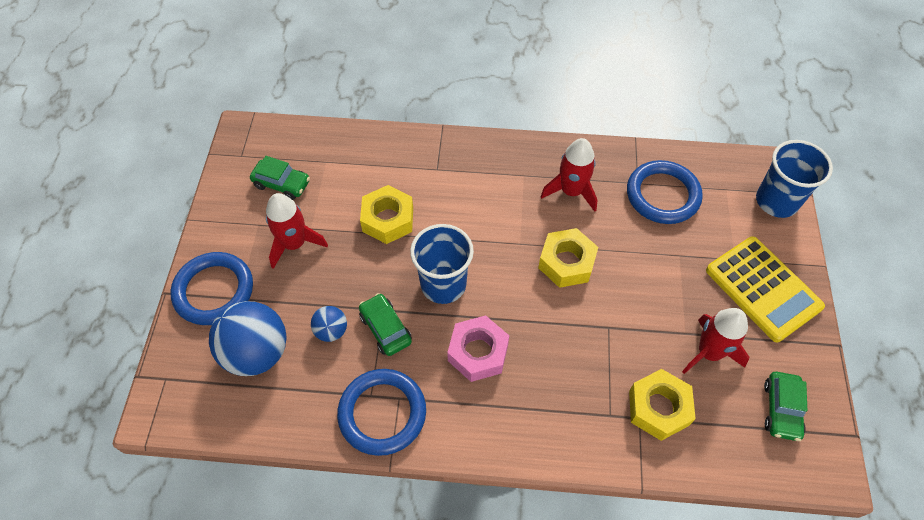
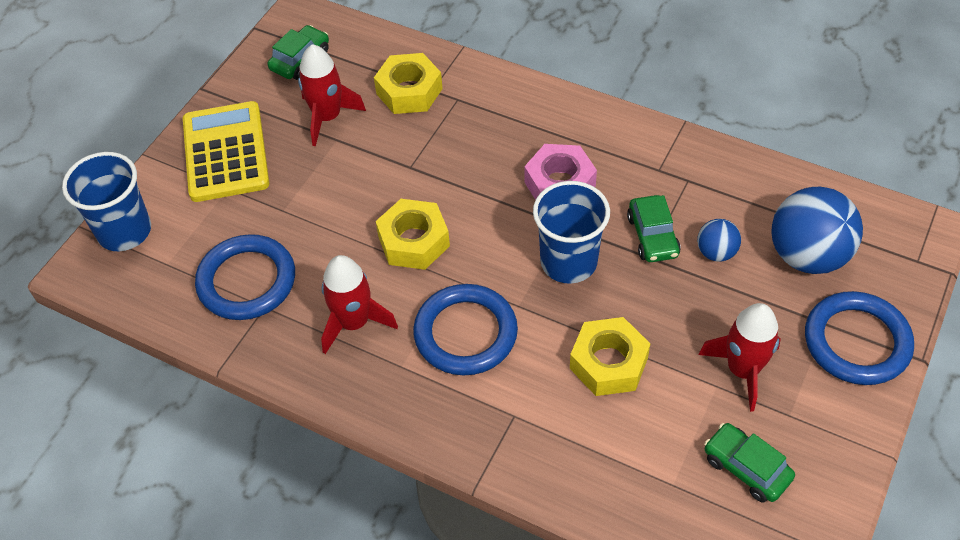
camera: 155 degrees left, 5 degrees down
(382, 413) = (680, 161): blue ring -> blue ring (465, 333)

